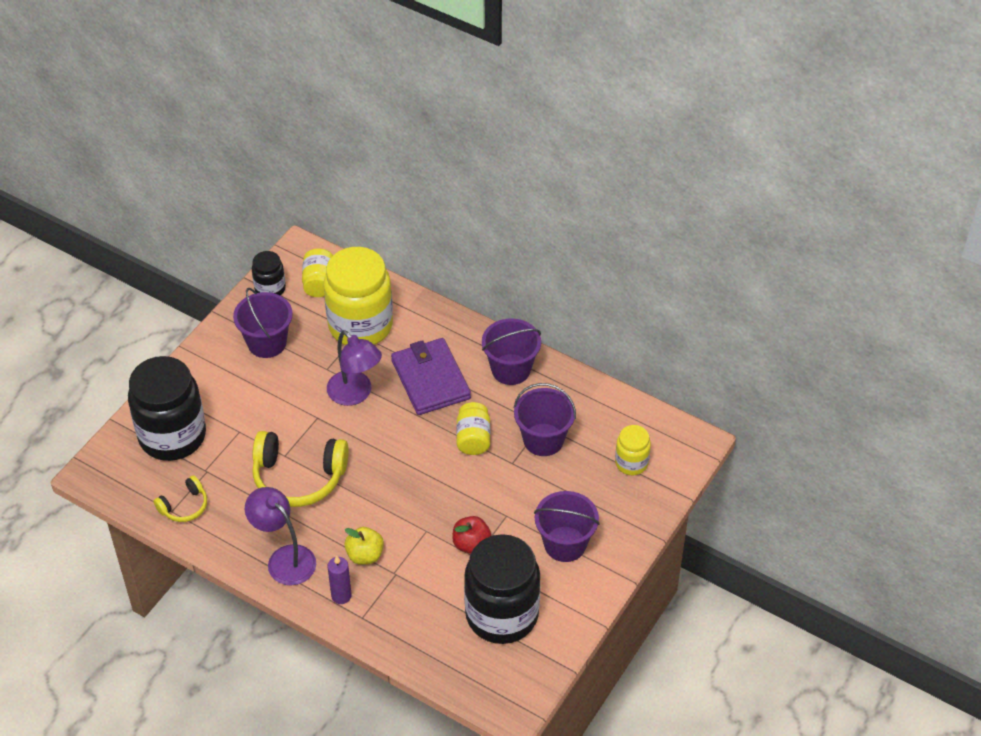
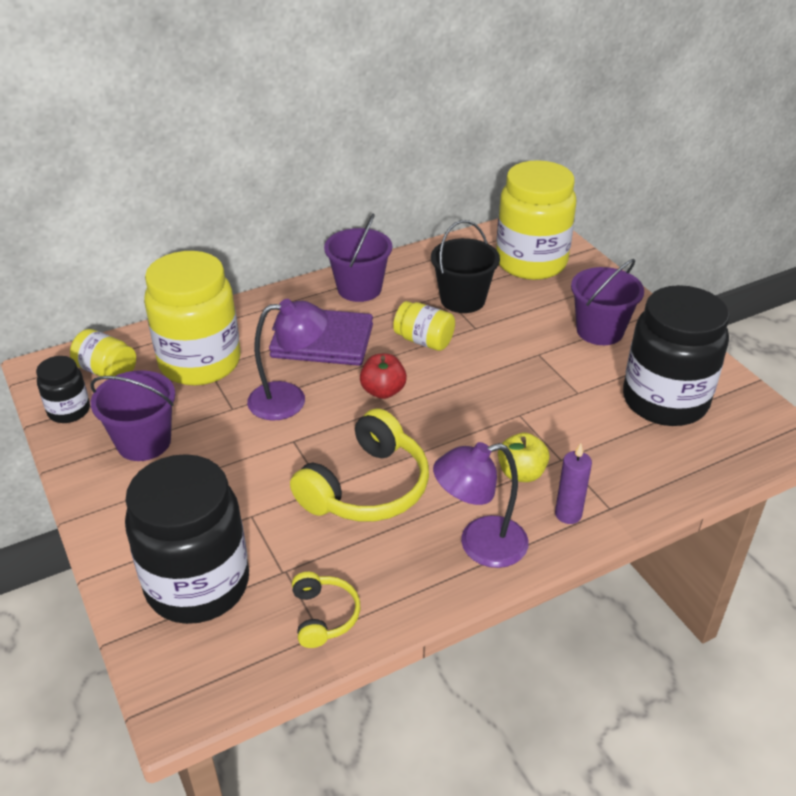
camera: 60 degrees left, 10 degrees down
(471, 544) = (559, 389): red apple -> red apple (383, 391)
(543, 440) = (463, 300): purple bucket -> black bucket
(631, 463) = (531, 262): yellow jar -> yellow jar, size x2.05

